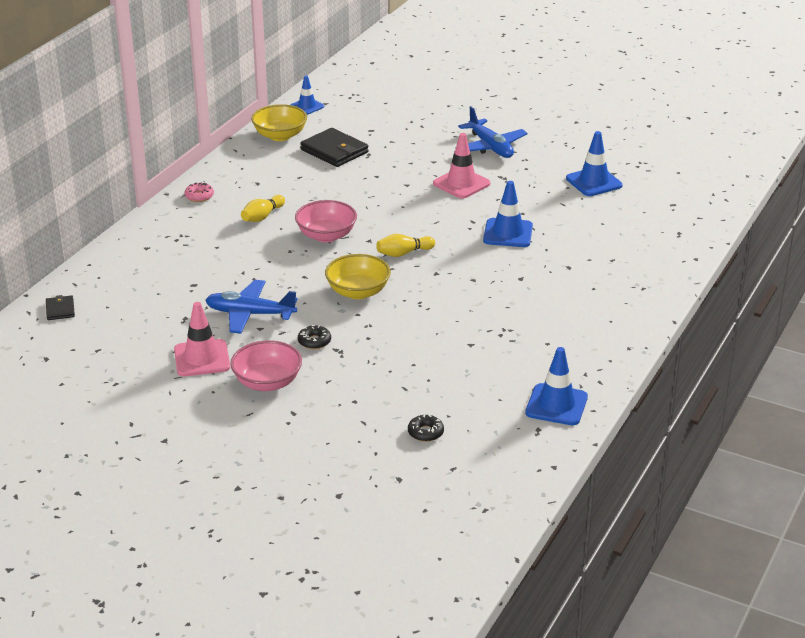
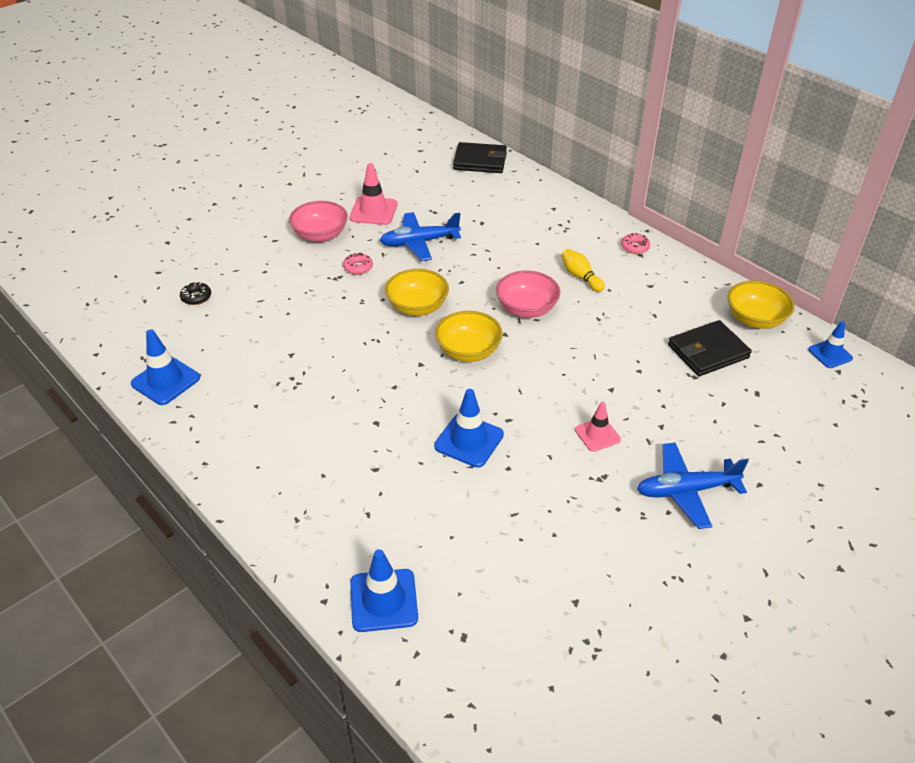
camera: 110 degrees right, 10 degrees up
(60, 310) = (480, 161): black wallet -> black wallet, size x1.94
(250, 314) = (419, 242): blue plane -> blue plane turned 135 degrees counterclockwise
(314, 341) = (358, 267): black donut -> pink donut
(403, 253) = (468, 351): yellow bowling pin -> yellow bowl
(461, 184) = (597, 435): pink traffic cone -> pink traffic cone, size x0.65
(594, 182) = (557, 568): blue traffic cone -> blue traffic cone (383, 600)

